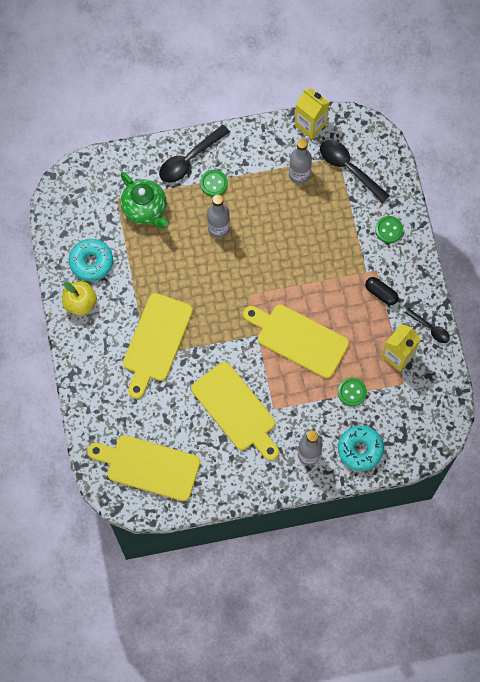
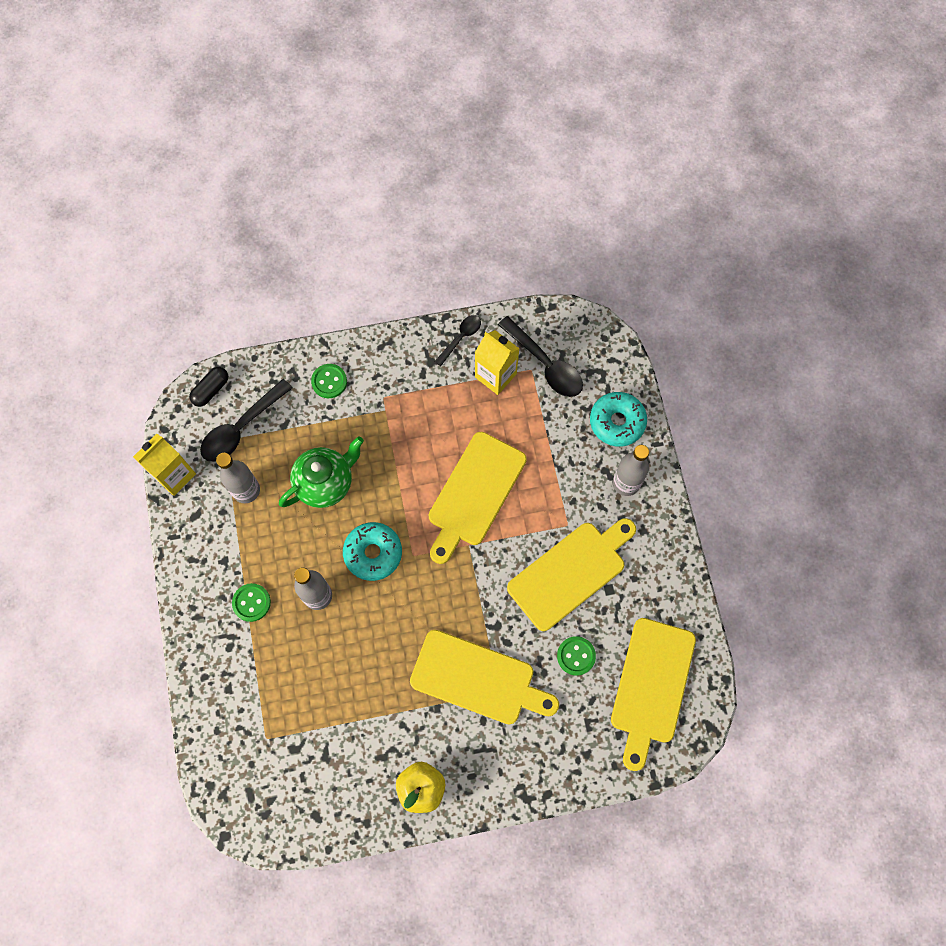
camera: 90 degrees left, 0 degrees up
(91, 262) = (361, 773): turquoise donut -> turquoise donut (373, 553)
(145, 209) = (285, 697): green teapot -> green teapot (325, 483)
(189, 159) = (213, 636): black spoon -> black spoon (545, 364)
(352, 392) = (544, 430): green button -> green button (576, 656)
(381, 293) = (414, 393): black capsule -> black capsule (211, 390)

